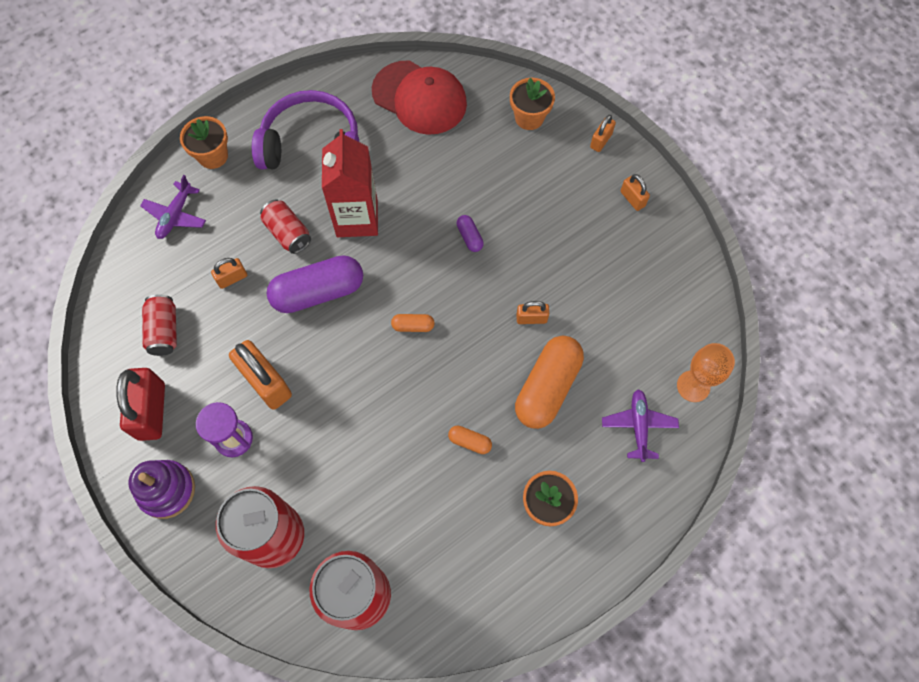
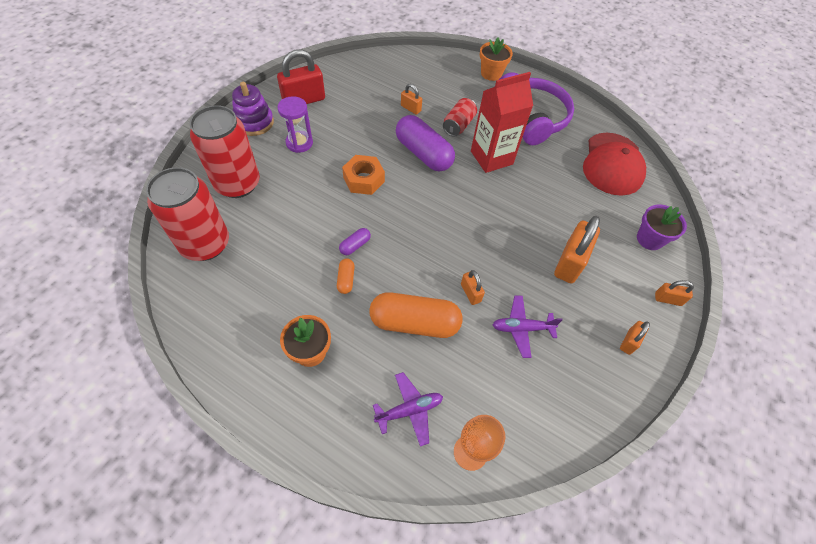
camera: 65 degrees right, 10 degrees down
(164, 331) = (359, 89): red can -> none
(176, 215) = (439, 70): purple plane -> purple plane (522, 328)
(266, 382) = (345, 147): orange padlock -> orange padlock (570, 262)
(331, 377) = (363, 179): none -> orange nut
(413, 326) = (425, 215): orange capsule -> none
(469, 237) = (517, 229): purple capsule -> purple capsule (355, 245)
(529, 117) = (649, 239): orange flower pot -> purple flower pot

